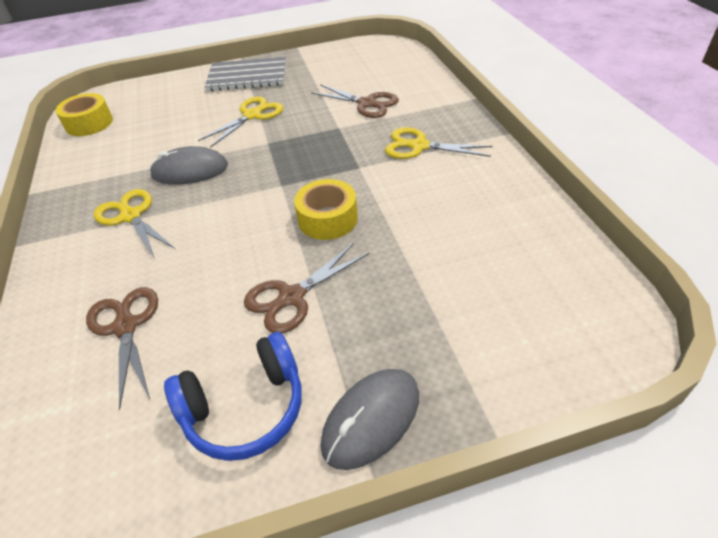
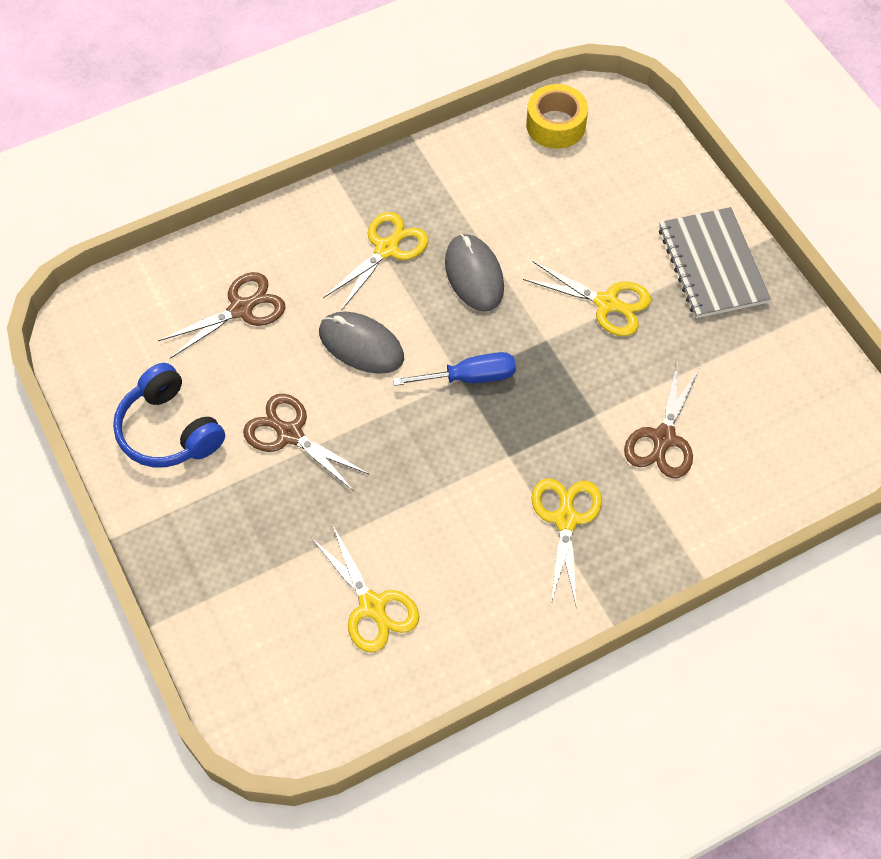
camera: 75 degrees right, 15 degrees up
(282, 180) = (470, 377): none -> blue screwdriver
(327, 219) = (407, 441): yellow tape -> none
(371, 419) = (167, 525): grey mouse -> grey mouse (361, 345)
(485, 253) = (372, 606): none -> yellow scissors

